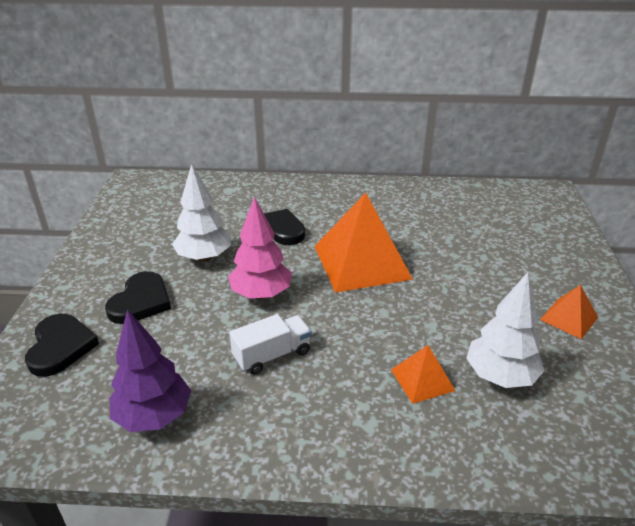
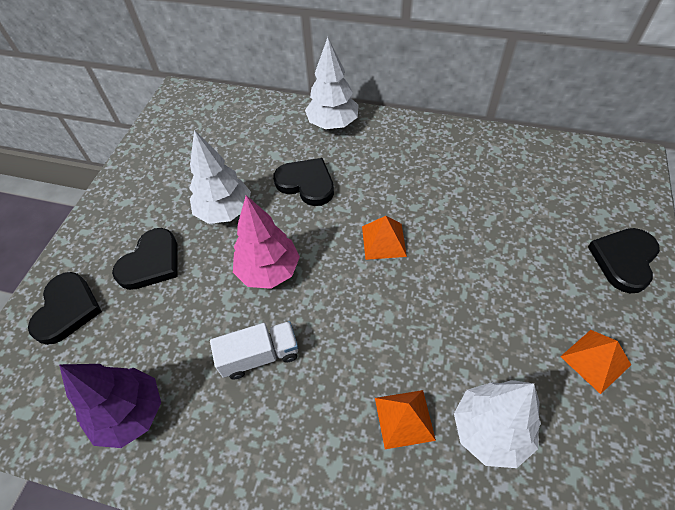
camera: 15 degrees right, 20 degrees up
(288, 189) = (333, 124): none -> white tree
(361, 262) = (383, 241): orange pyramid -> orange pyramid, size x0.48
(567, 252) = (624, 260): none -> black heart

